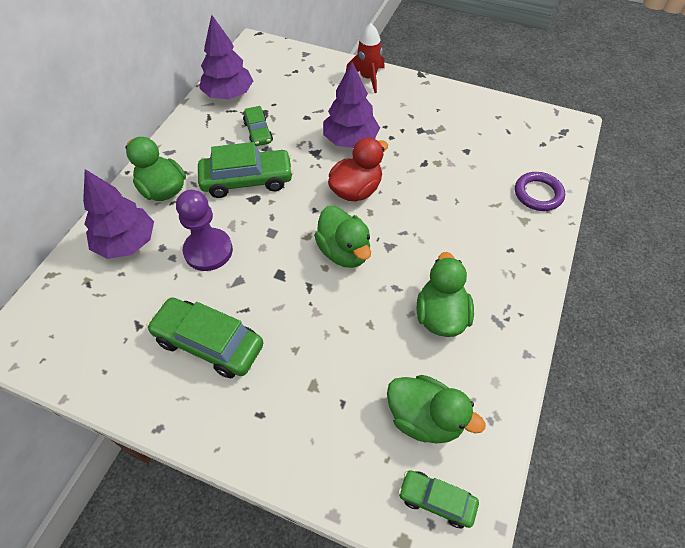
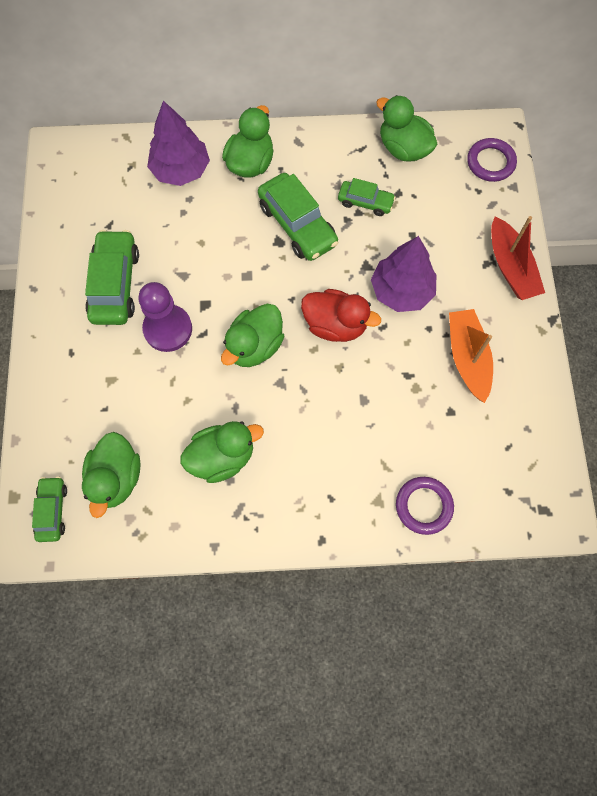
camera: 65 degrees right, 15 degrees up
(208, 251) = (202, 236): purple pawn -> purple pawn (168, 329)
(228, 94) = (403, 148): purple tree -> green duck
(258, 132) = (365, 202): green car -> green car turned 120 degrees counterclockwise
(277, 57) = (490, 162): none -> purple ring
(368, 78) = (510, 267): red rocket -> red boat
(427, 126) = (467, 358): none -> orange boat

